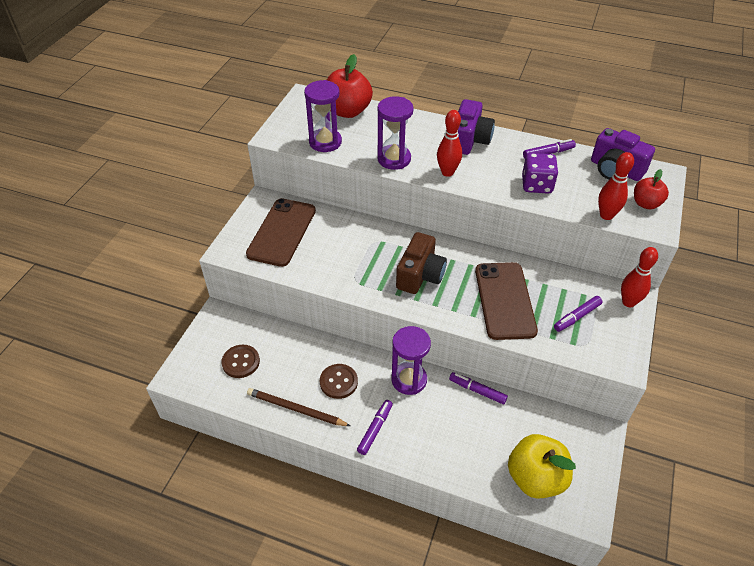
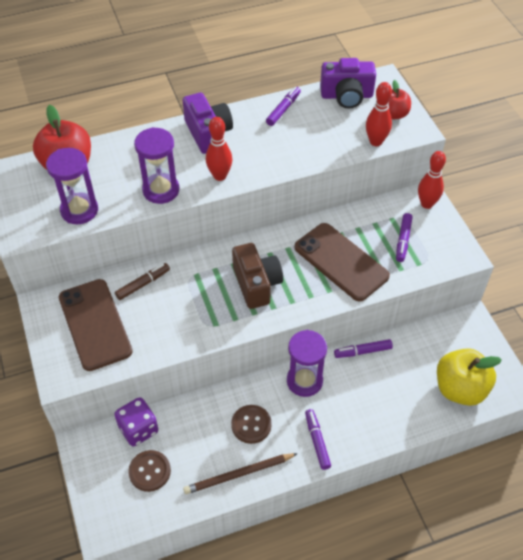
camera: 40 degrees left, 5 degrees up
(339, 226) = (143, 284): none -> brown marker
(536, 185) = (302, 145): purple dice -> purple dice (138, 429)

